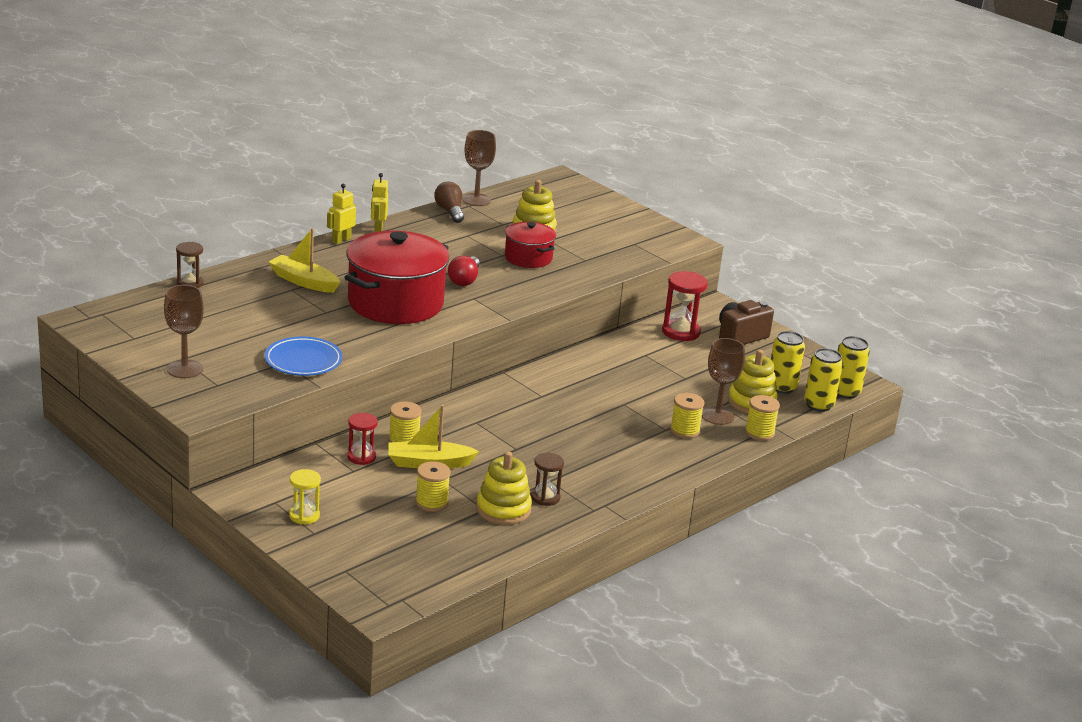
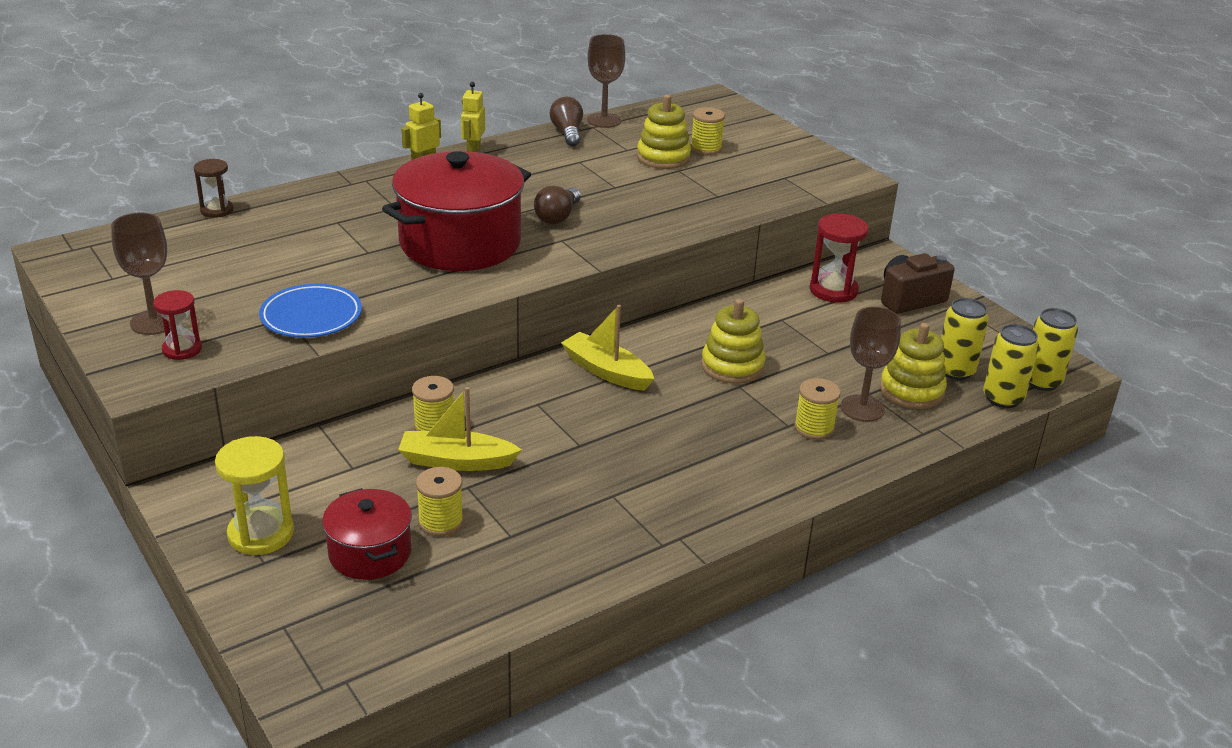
camera: 10 degrees right, 5 degrees up
(304, 281) = (357, 212): yellow boat -> yellow boat (606, 371)
(304, 516) = (261, 534): yellow hourglass -> yellow hourglass, size x1.57
(361, 457) = (370, 448): red hourglass -> red hourglass (182, 349)
(464, 280) = (558, 216): red light bulb -> brown light bulb
(503, 509) = (536, 538): yellow stacking toy -> yellow stacking toy (732, 366)
(528, 258) = (646, 191): red pot -> red pot (370, 553)
(545, 497) = (599, 522): brown hourglass -> none
(759, 433) = (916, 436): yellow spool -> yellow spool (706, 148)

